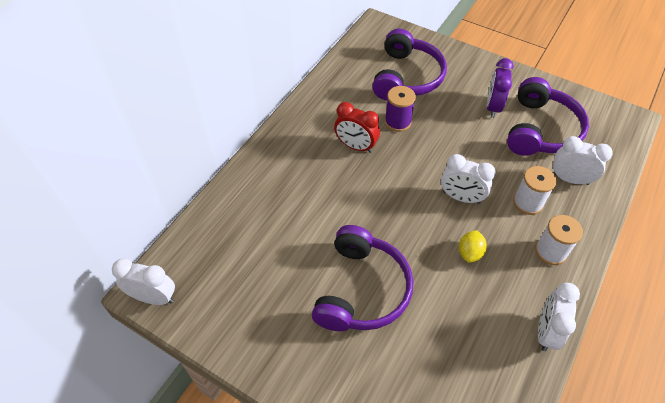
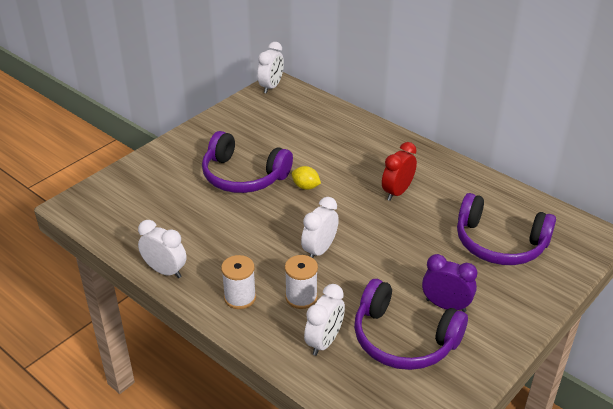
camera: 100 degrees right, 15 degrees down
(397, 122) = (428, 225): purple spool -> none
(470, 253) = (256, 242): yellow lemon -> yellow lemon (305, 187)

